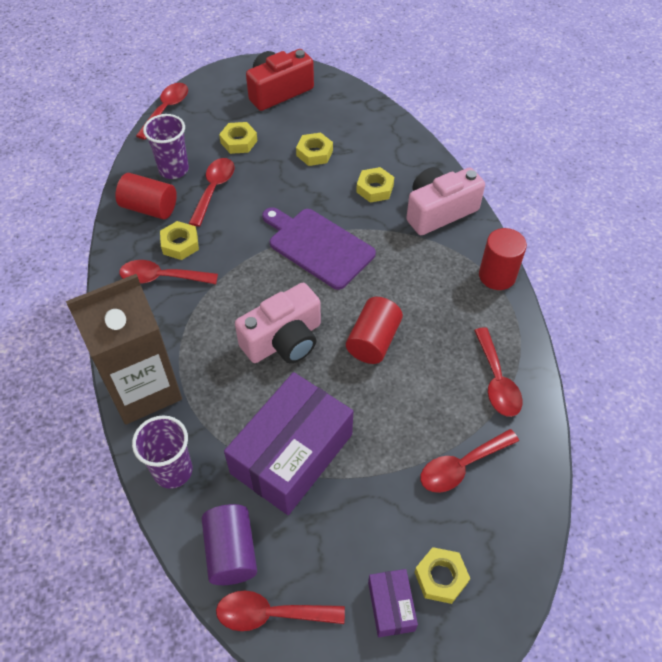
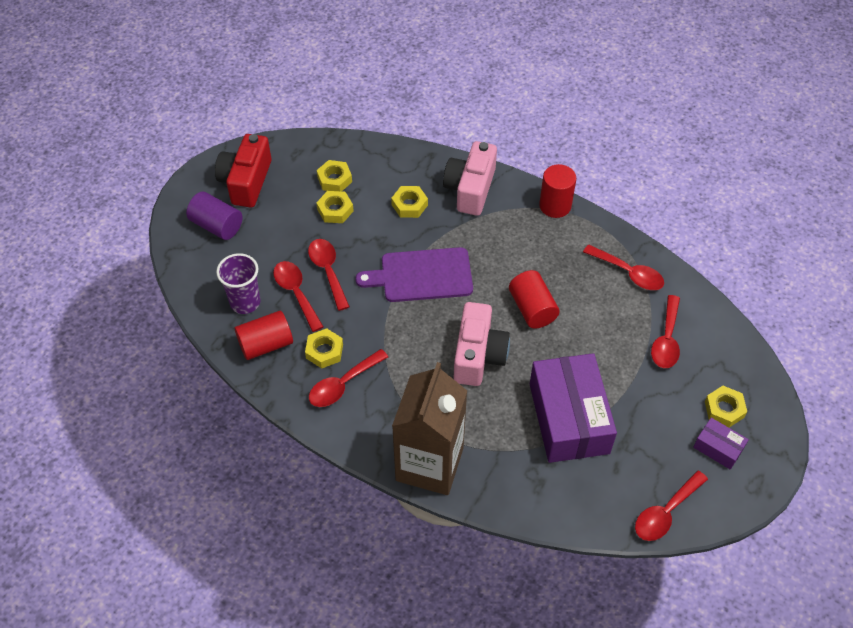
camera: 45 degrees left, 0 degrees up
(166, 110) = (174, 261): red spoon -> red spoon (328, 271)
(173, 471) = (513, 493): purple cup -> none
(231, 552) = (604, 503): purple cylinder -> purple cylinder (217, 226)
(239, 142) = (267, 243): yellow nut -> yellow nut (334, 179)

